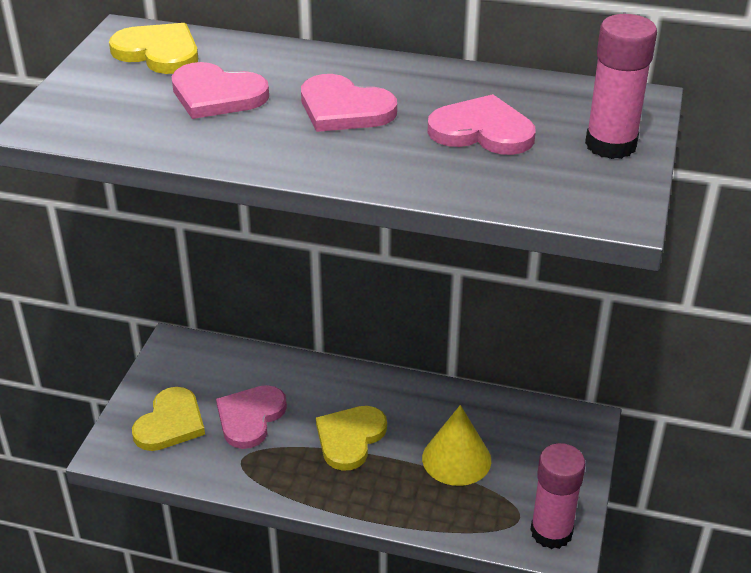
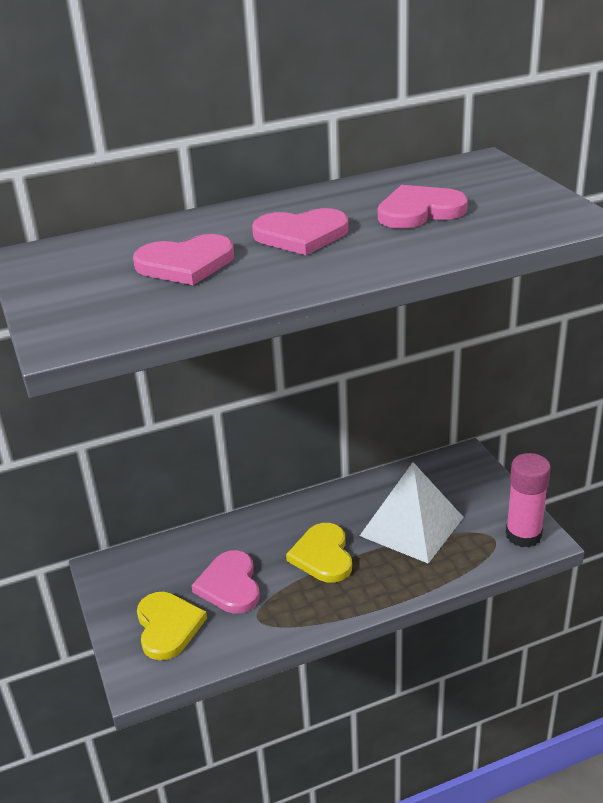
camera: 35 degrees left, 5 degrees down
(158, 52) = (83, 257): yellow heart -> none
(456, 459) = (412, 526): yellow cone -> white pyramid
(610, 145) = (510, 188): pink glue stick -> none

